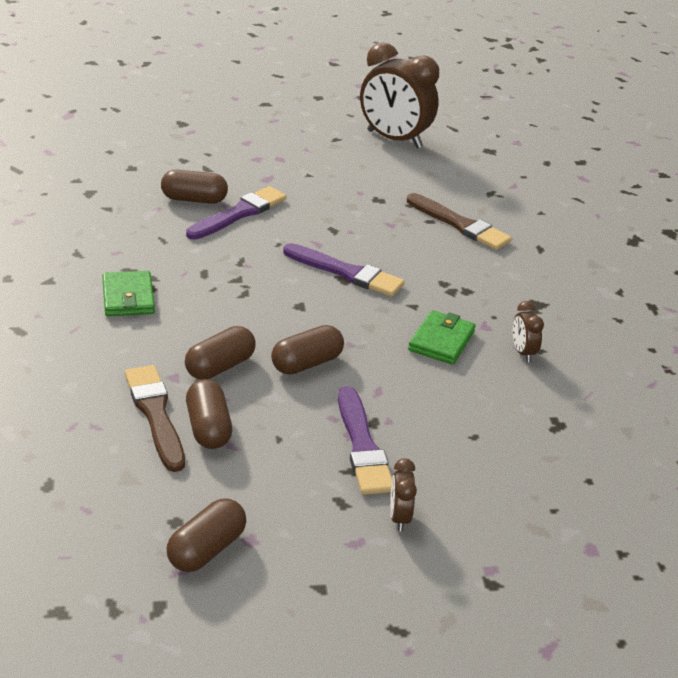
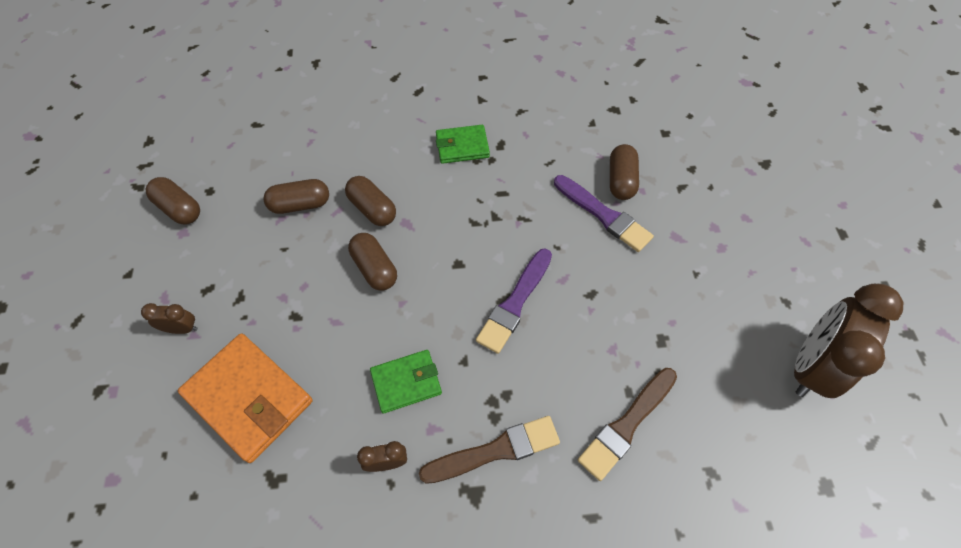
camera: 95 degrees right, 25 degrees up
(155, 414) = (319, 173): brown brush -> brown brush (495, 450)
(362, 446) = (267, 306): purple brush -> none
(441, 341) = (406, 382): green wallet -> green wallet turned 45 degrees counterclockwise
(478, 450) = (249, 398): none -> orange wallet

